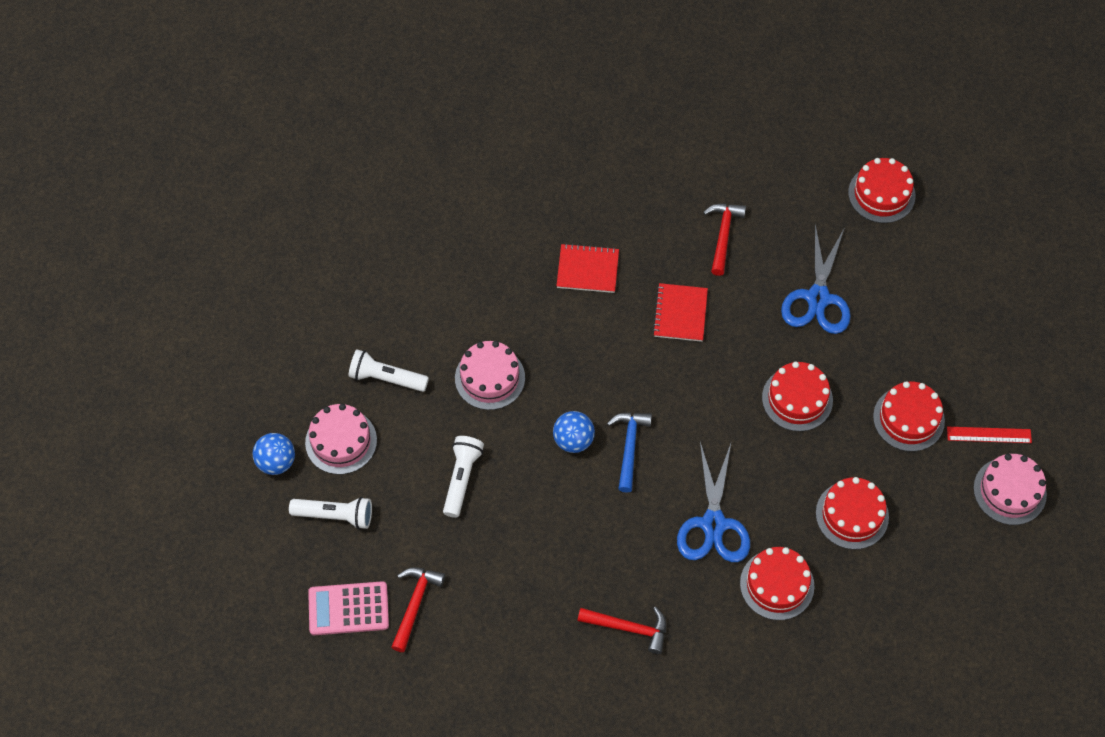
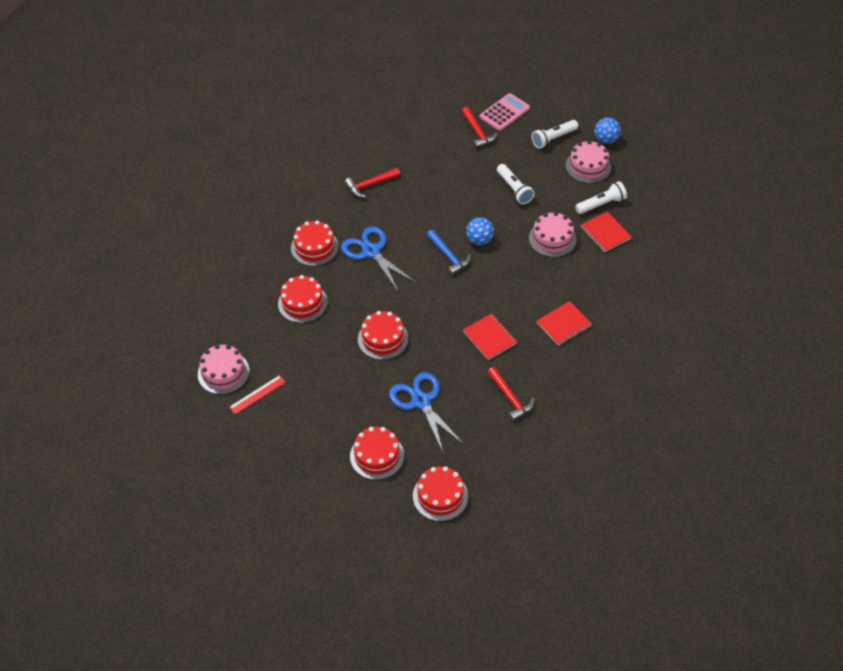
camera: 140 degrees right, 10 degrees down
(424, 339) = (605, 233): none -> red notebook
(908, 418) = (311, 371): red cake -> red cake (377, 456)

